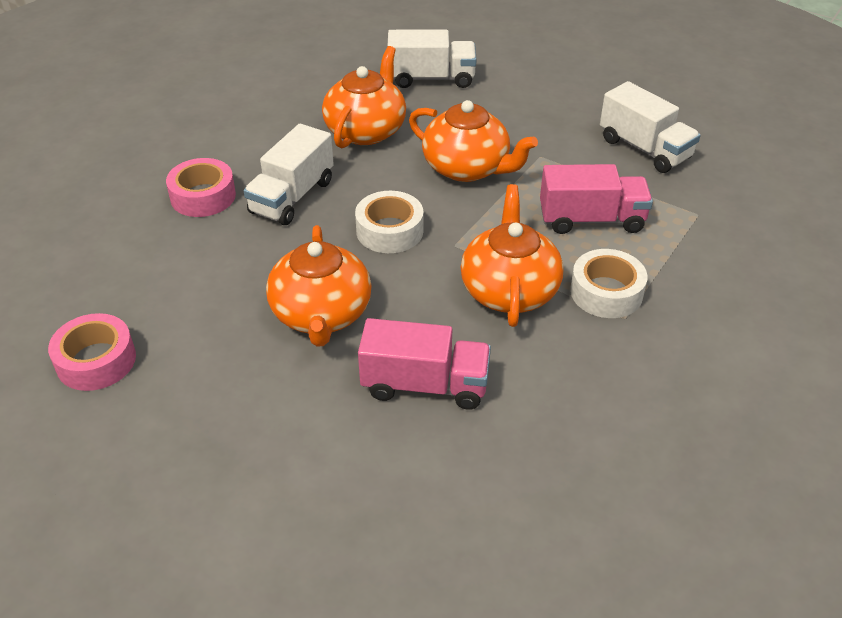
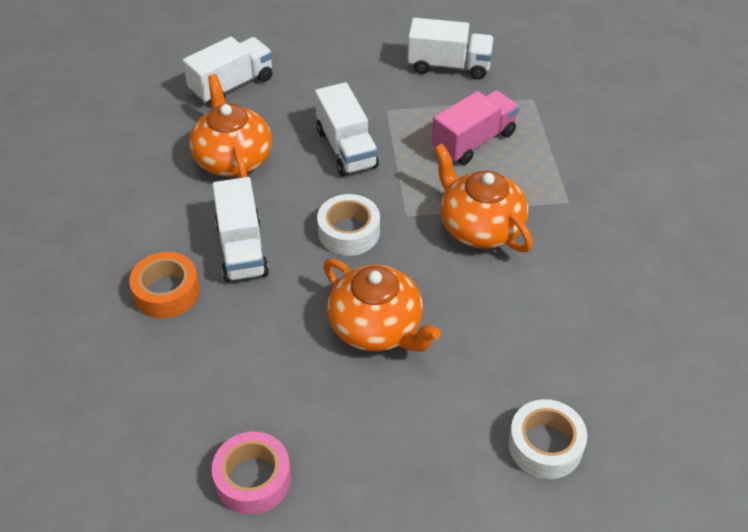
camera: 40 degrees left, 5 degrees up
(203, 196) = (167, 292): pink tape -> orange tape
(425, 385) = (503, 331): pink truck -> none
(467, 168) = (346, 148): orange teapot -> white truck
(606, 292) = (539, 190): white tape -> white tape (545, 445)

